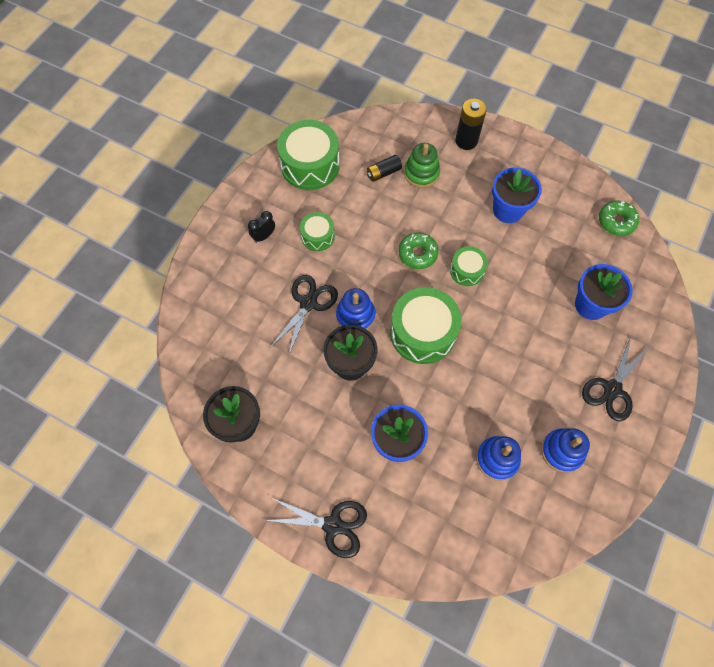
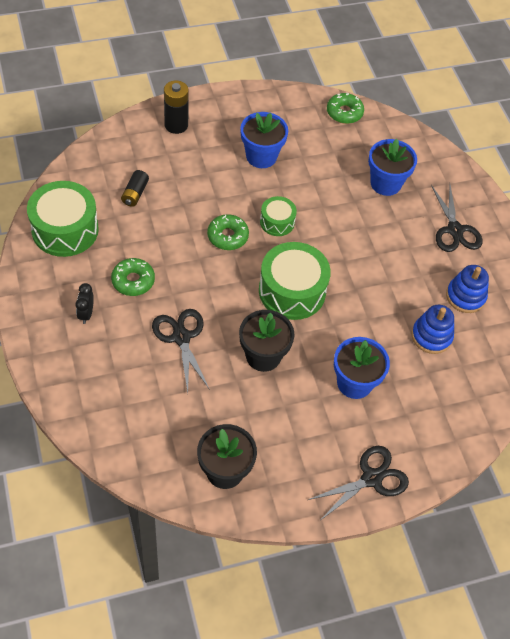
camera: 50 degrees left, 10 degrees down
(318, 236) = (133, 281): green drum -> green donut
(355, 315) = (228, 317): blue stacking toy -> none
(421, 173) = (166, 173): green stacking toy -> none

